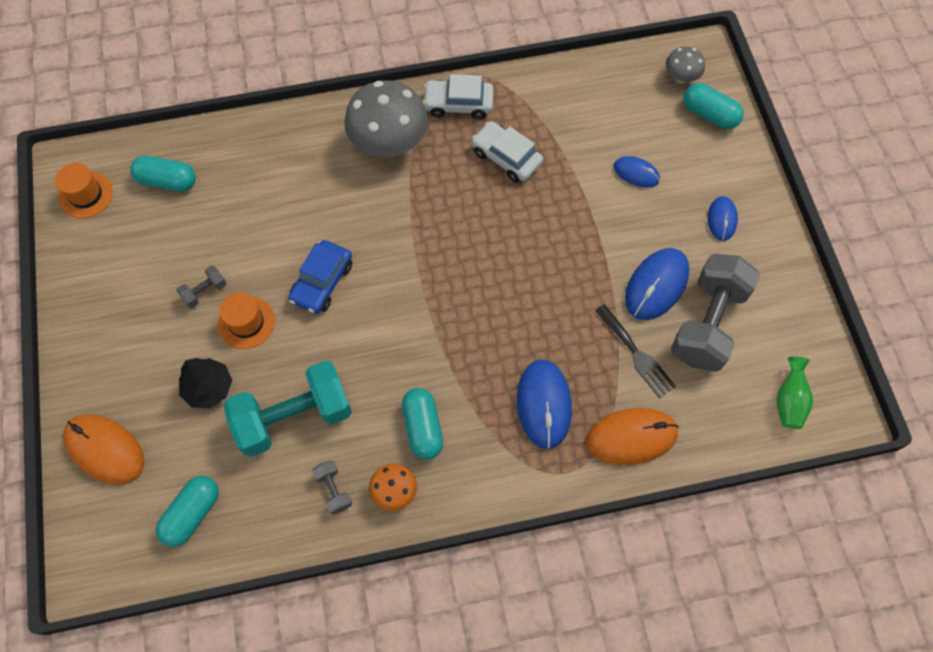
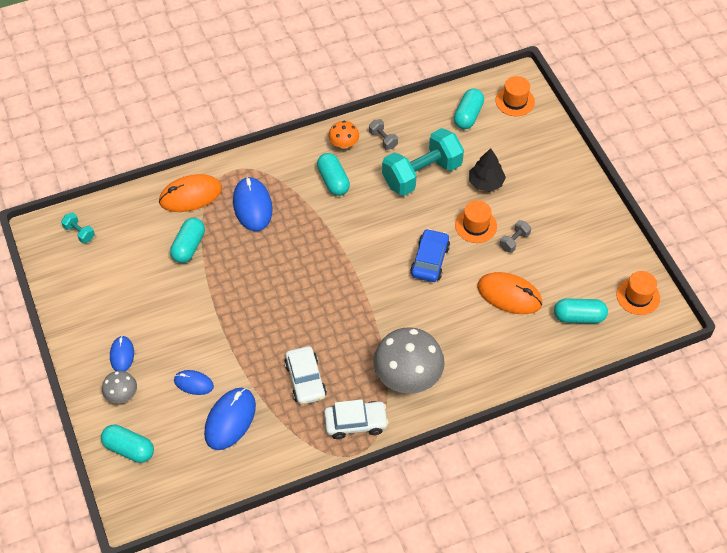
camera: 170 degrees right, 10 degrees down
(105, 449) = (538, 139): orange mouse -> orange mouse (509, 295)
(110, 530) = (515, 101): none -> orange hat
(506, 157) = (305, 380): white car -> white car turned 45 degrees clockwise
(636, 354) = (189, 246): black fork -> turquoise capsule
(656, 285) = (175, 296): blue mouse -> blue mouse (230, 420)
(681, 77) = (155, 483): grey mushroom -> grey mushroom (122, 395)
(707, 323) = (136, 275): grey dumbbell -> none
(789, 401) = (79, 233): green vase -> turquoise dumbbell

